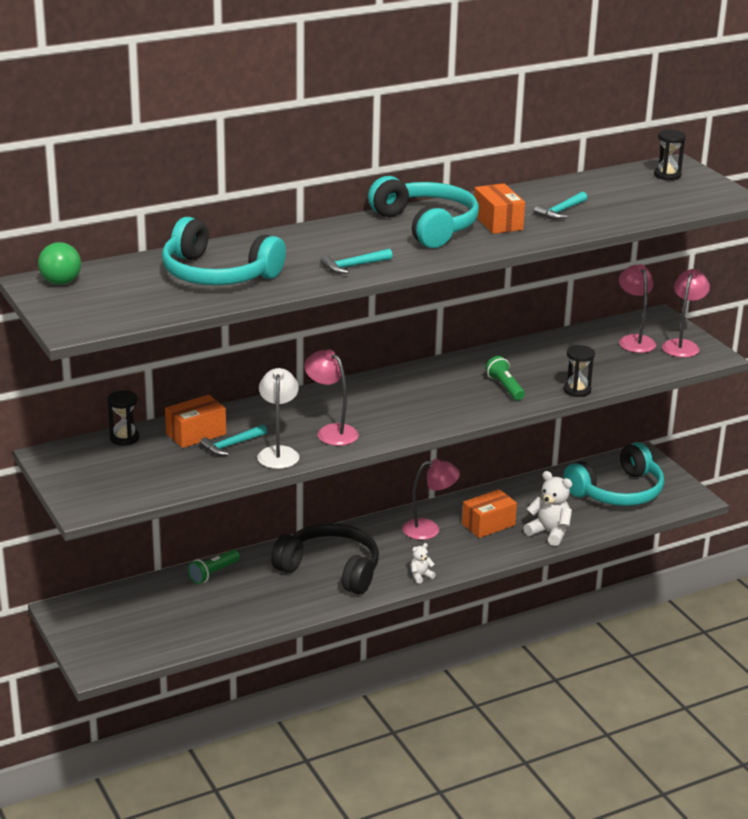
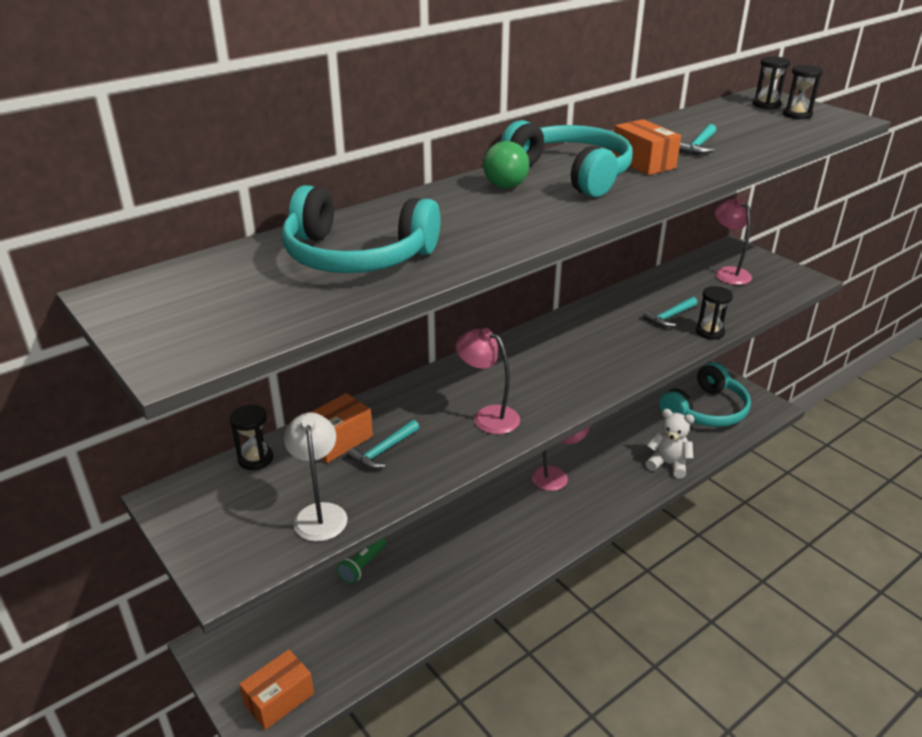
camera: 10 degrees left, 5 degrees up
(61, 282) = (148, 290): green ball -> green ball (505, 186)
(278, 453) = (440, 454): white lamp -> white lamp (319, 513)
(331, 569) = (480, 541): black headphones -> none
(353, 266) = (519, 228): turquoise hammer -> turquoise hammer (670, 317)
(420, 576) = (570, 535): white teddy bear -> none
(488, 524) = (609, 463): orange box -> orange box (279, 699)
(505, 387) = (639, 337): green flashlight -> none
(682, 345) = (773, 272): pink lamp -> none
(687, 188) = (797, 115): none -> black hourglass

